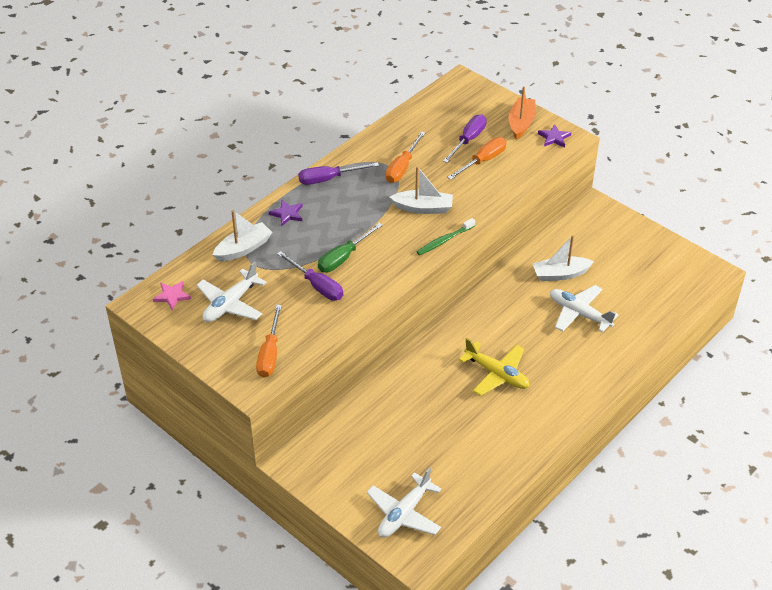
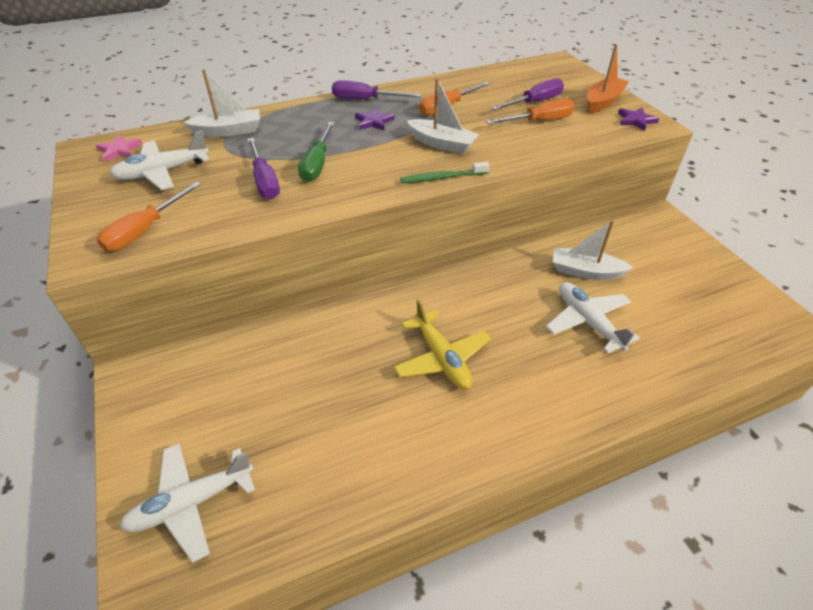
camera: 25 degrees right, 0 degrees up
(287, 214) = (299, 116): purple star -> purple star (374, 122)
(343, 258) = (317, 164): green screwdriver -> green screwdriver turned 60 degrees counterclockwise

